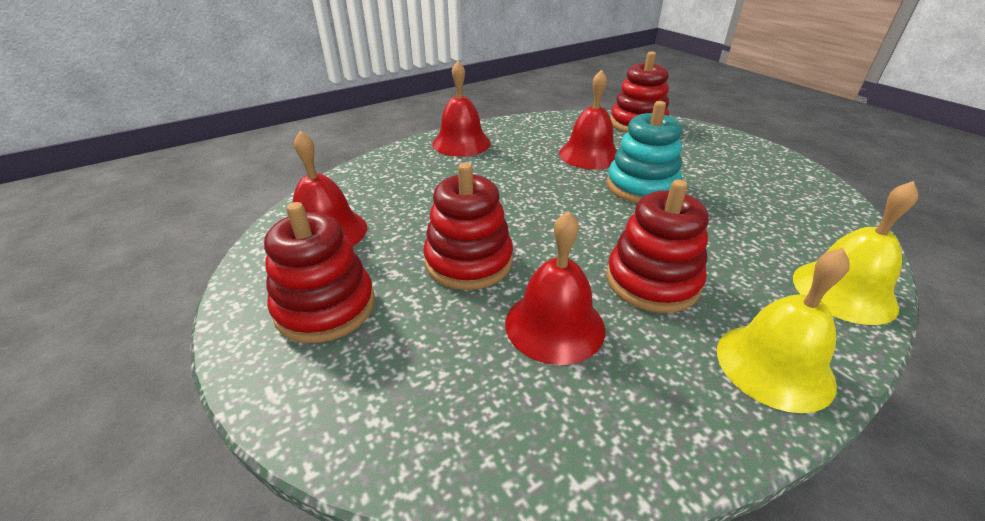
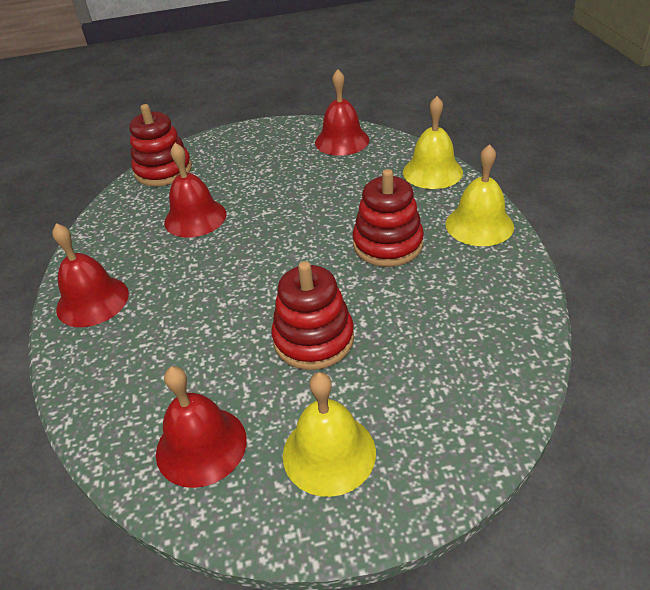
camera: 65 degrees left, 5 degrees up
(325, 307) = (329, 453): red stacking toy -> yellow bell
(554, 325) = (411, 307): red bell -> red bell (342, 141)
(641, 186) = (269, 207): turquoise stacking toy -> none

